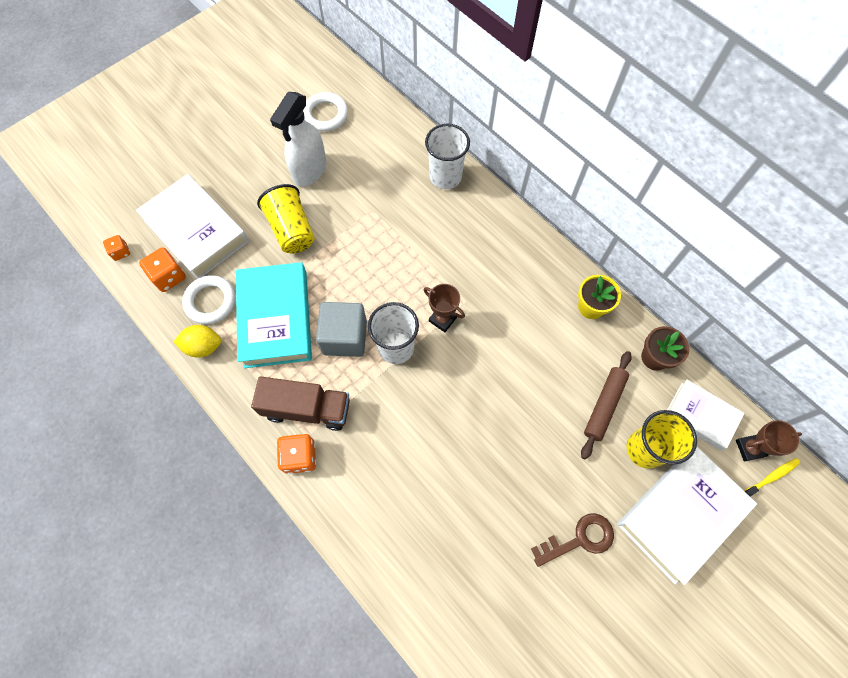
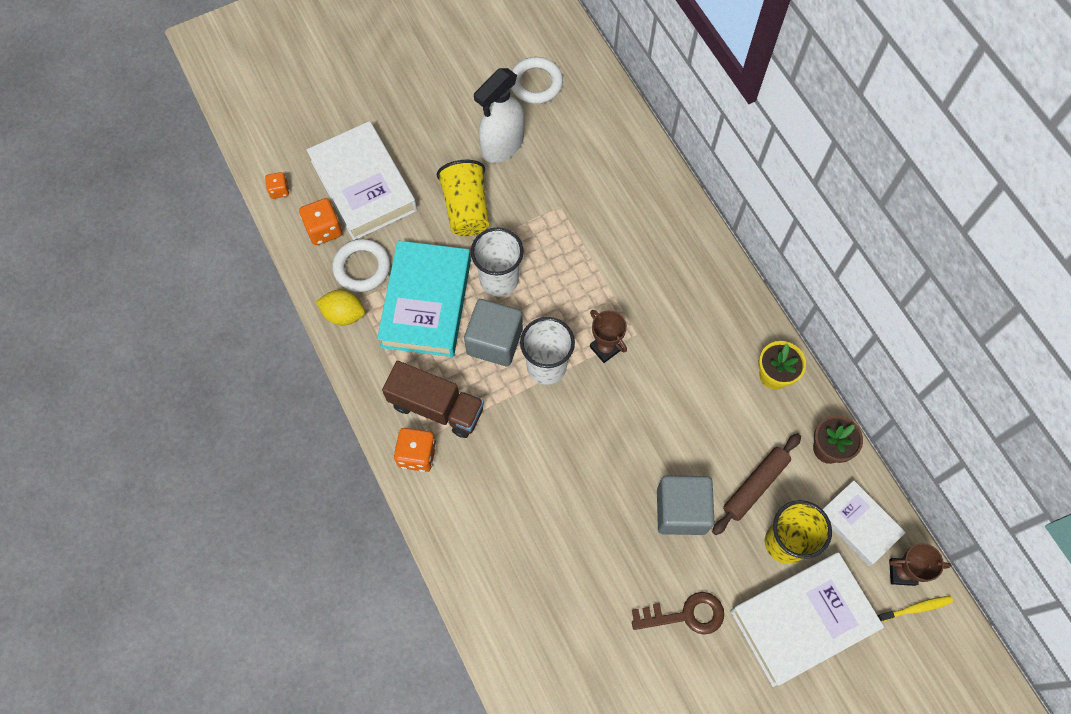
camera: 15 degrees right, 0 degrees up
(445, 177) = (652, 188): white cup -> white cup (499, 280)
(548, 445) = (681, 511): none -> grey cube

